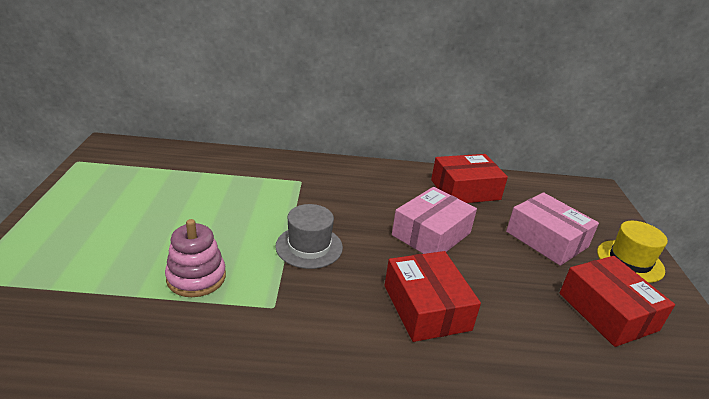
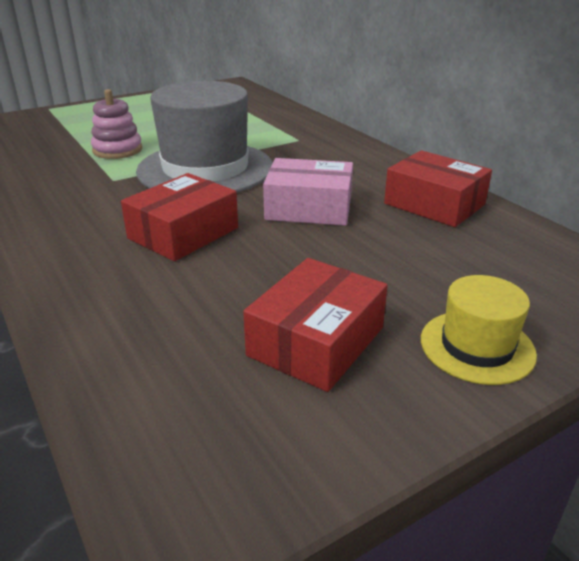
camera: 60 degrees right, 0 degrees up
(309, 247) = (205, 169): grey hat -> grey hat, size x2.00
(546, 239) = (417, 272): pink box -> none

